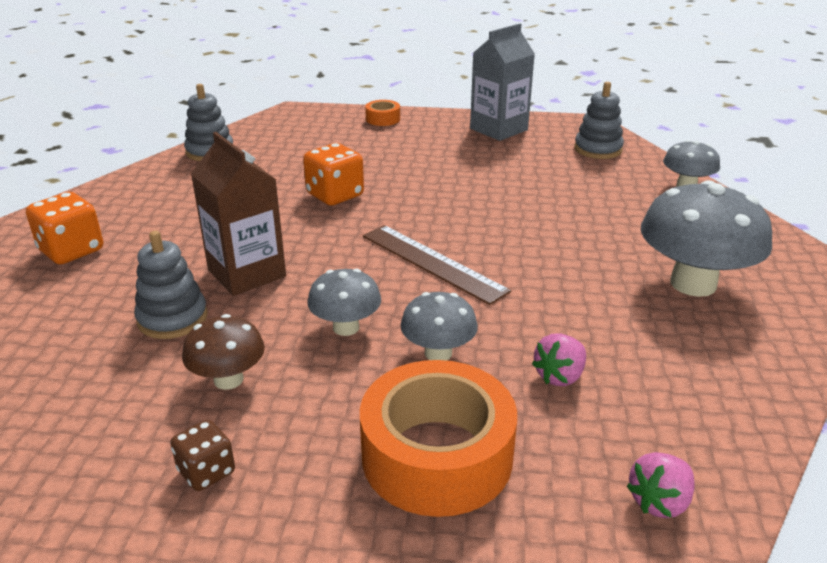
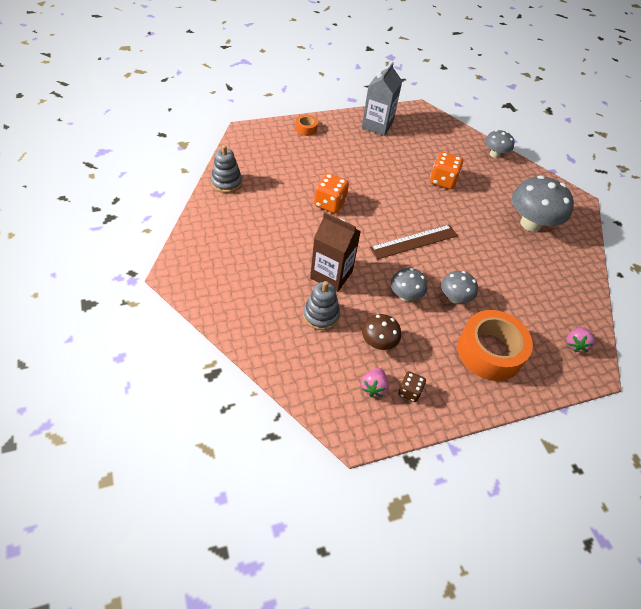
camera: 30 degrees left, 20 degrees up
(71, 251) = (222, 286): orange dice -> orange dice (443, 181)
(432, 263) = (414, 241): brown ruler -> brown ruler turned 45 degrees counterclockwise
(559, 376) = (509, 295): pink strawberry -> pink strawberry (373, 387)
(598, 149) = (438, 132): grey stacking toy -> none

